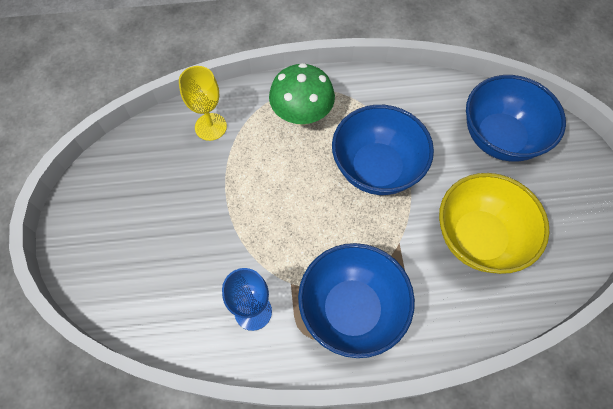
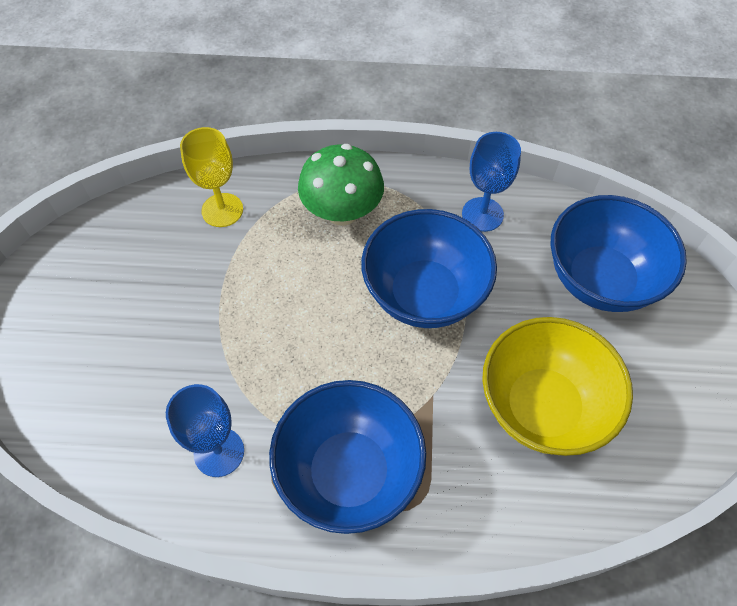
camera: 10 degrees right, 5 degrees down
(405, 101) = (482, 214): none -> blue goblet

